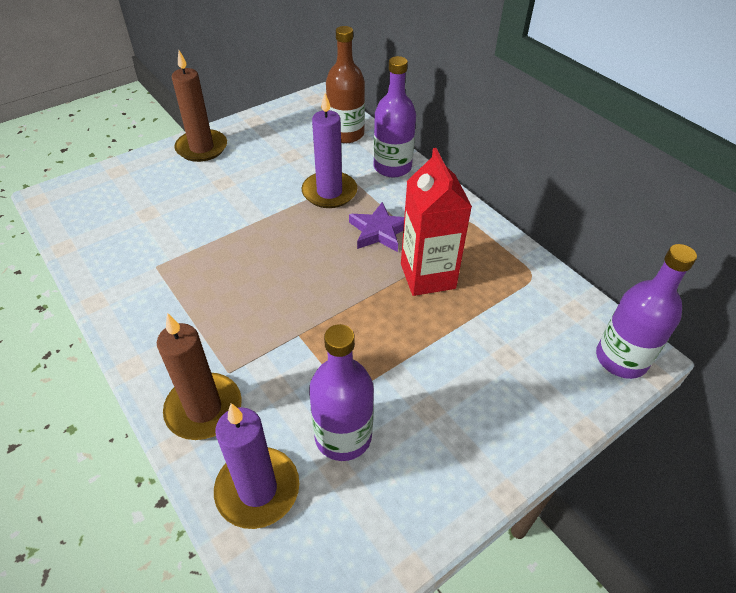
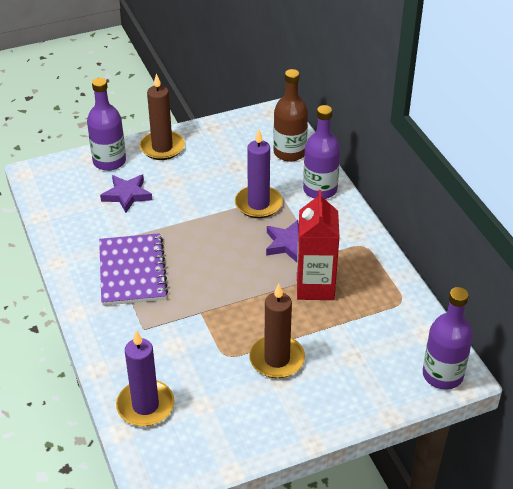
camera: 15 degrees right, 5 degrees down
(171, 205) = (127, 195): none -> purple star
(197, 297) = (132, 271): none -> purple notebook
(204, 409) = (121, 349): brown candle -> brown candle (277, 359)
(343, 436) = (212, 385): purple bottle -> purple bottle (109, 161)

